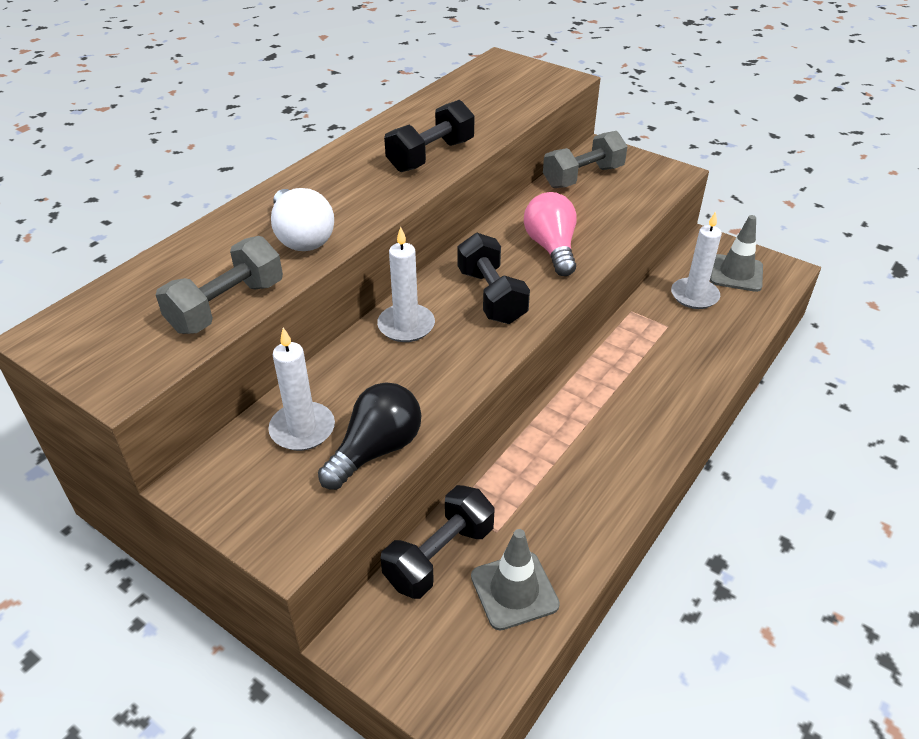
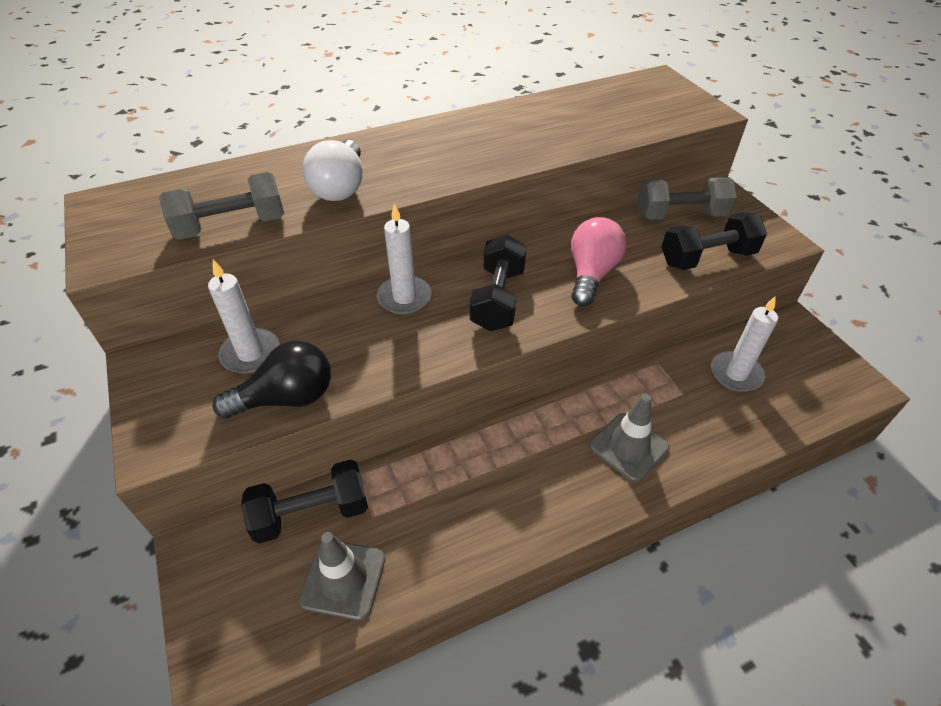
camera: 30 degrees right, 5 degrees up
(431, 156) = (512, 149): black dumbbell -> black dumbbell (707, 258)
(736, 273) = (800, 368): grey traffic cone -> grey traffic cone (628, 447)

